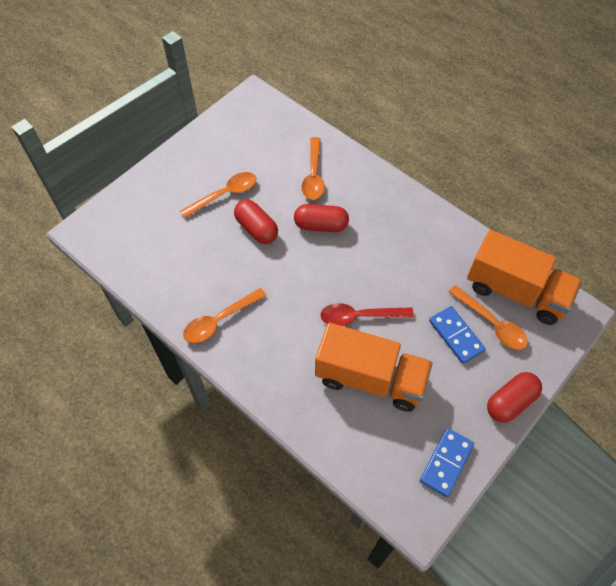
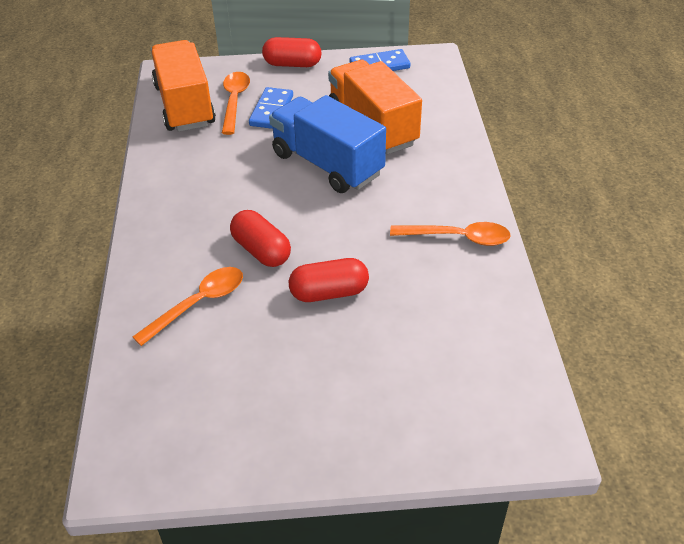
camera: 135 degrees left, 15 degrees down
(225, 194) = (320, 356): orange spoon -> none
(256, 229) = (329, 292): red capsule -> red capsule turned 75 degrees clockwise
(359, 316) = (327, 164): red spoon -> blue truck

